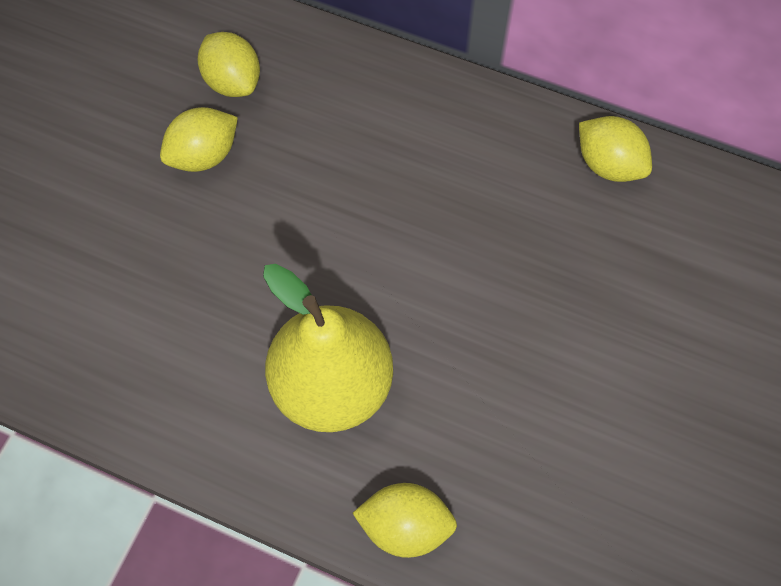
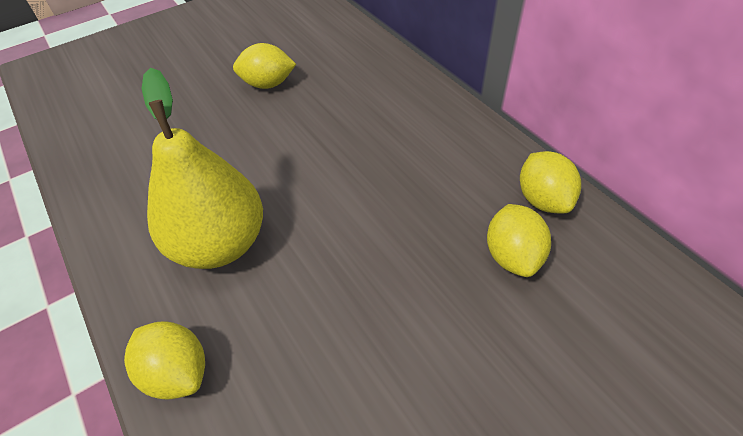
camera: 35 degrees right, 15 degrees down
(233, 82) = (318, 56): yellow lemon -> yellow lemon (512, 256)

